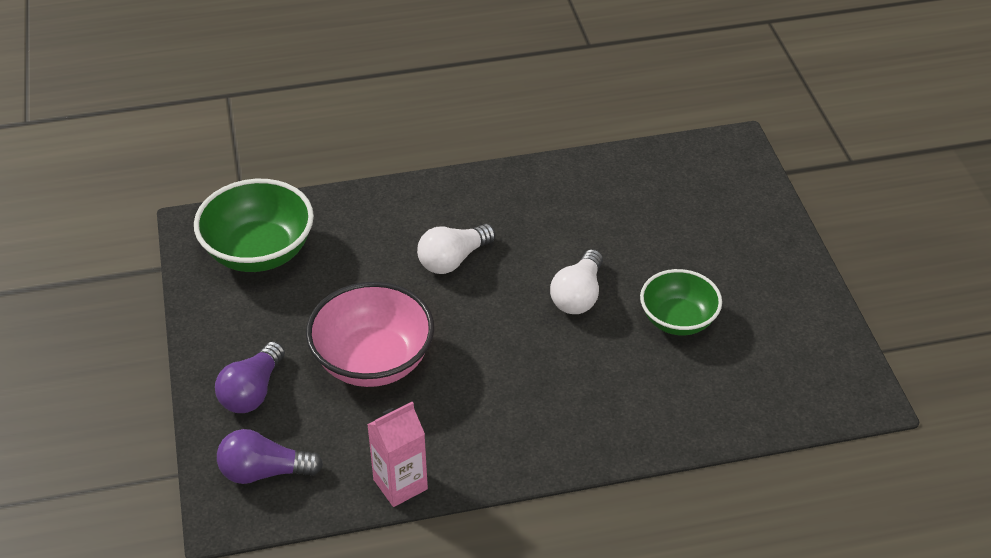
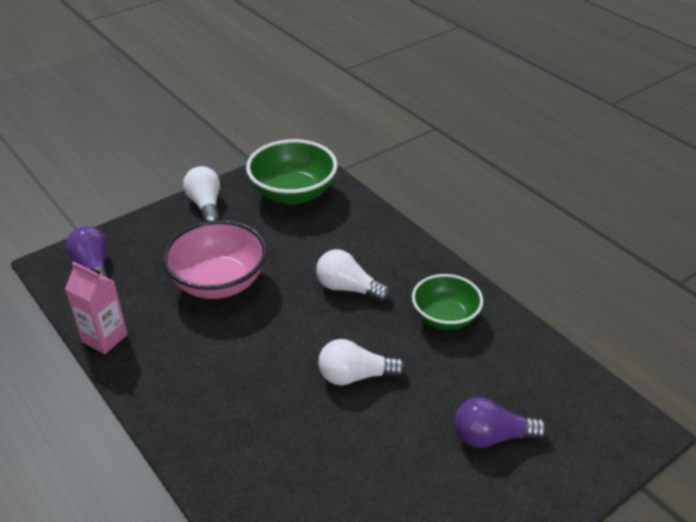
camera: 65 degrees right, 5 degrees down
(220, 336) = (206, 205): none -> white light bulb
(252, 391) = (162, 237): purple light bulb -> purple light bulb (492, 436)
(678, 320) = (368, 456): green bowl -> green bowl (445, 317)

